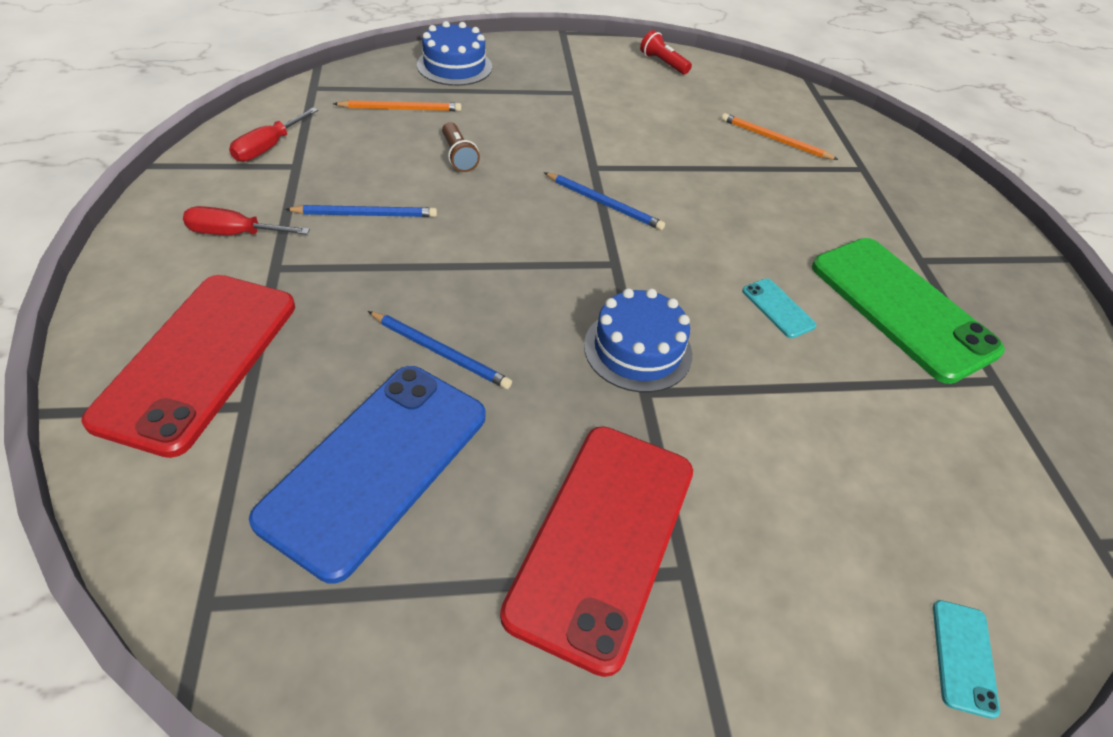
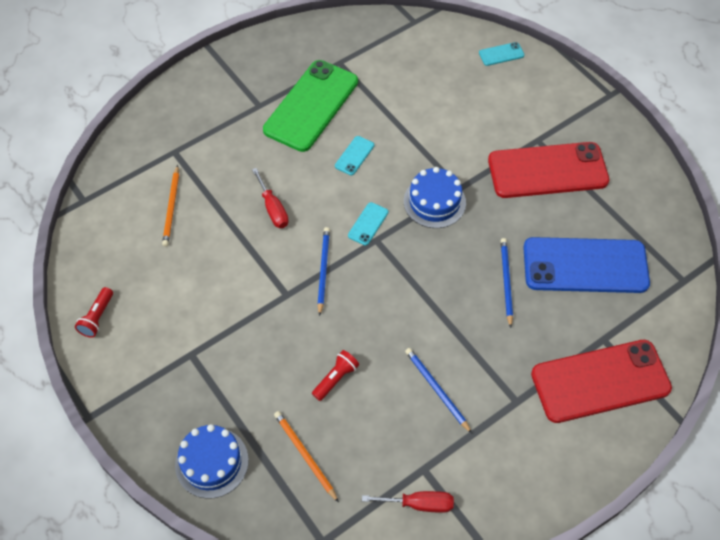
camera: 115 degrees left, 10 degrees up
(235, 233) = (510, 446): red screwdriver -> red screwdriver (273, 209)
(458, 156) = (336, 379): brown flashlight -> red flashlight
(646, 268) = (368, 224): none -> turquoise phone

